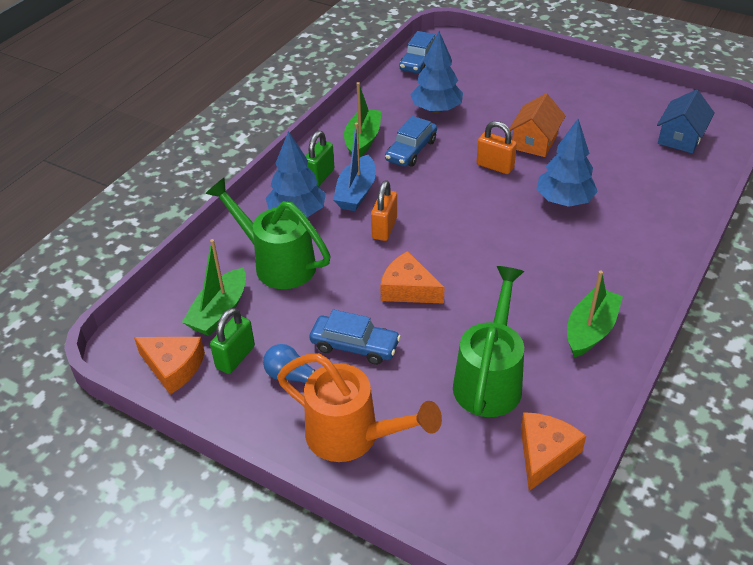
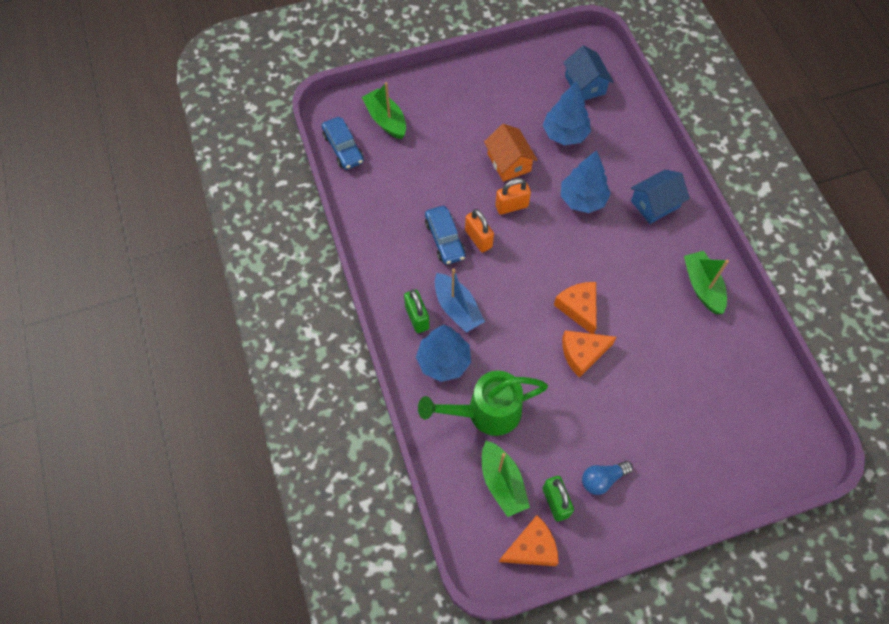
camera: 50 degrees left, 20 degrees up
(352, 436) = (679, 481): orange watering can -> none
(355, 346) = (606, 423): blue car -> none
(363, 140) = (402, 259): green boat -> green boat (386, 120)
(384, 228) = (511, 321): orange padlock -> orange padlock (478, 239)
(436, 110) = (414, 187): blue tree -> blue tree (565, 134)
(489, 379) = (695, 371): green watering can -> none
(545, 454) = (771, 390): orange cheese -> orange cheese (579, 308)
(630, 247) = (655, 204): none -> blue house

